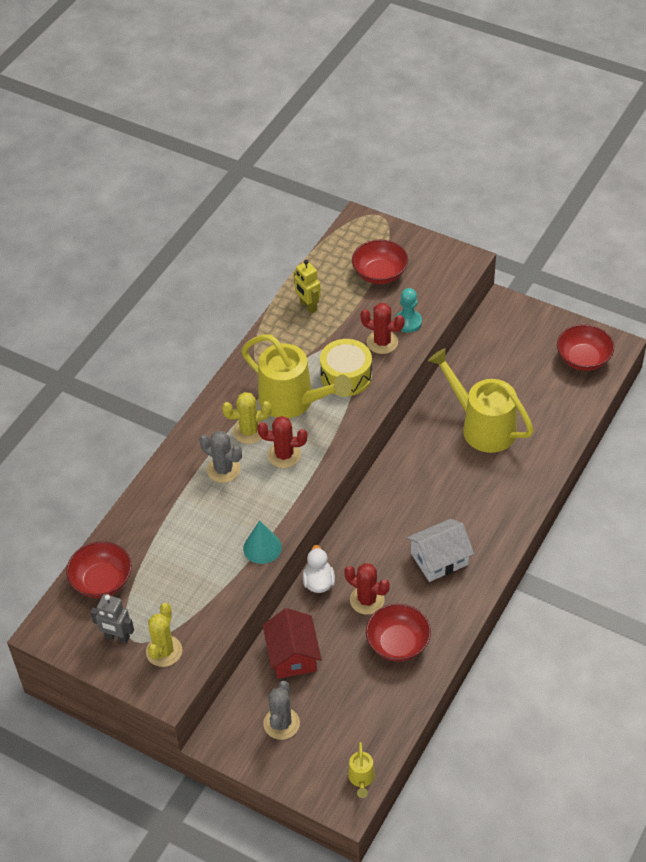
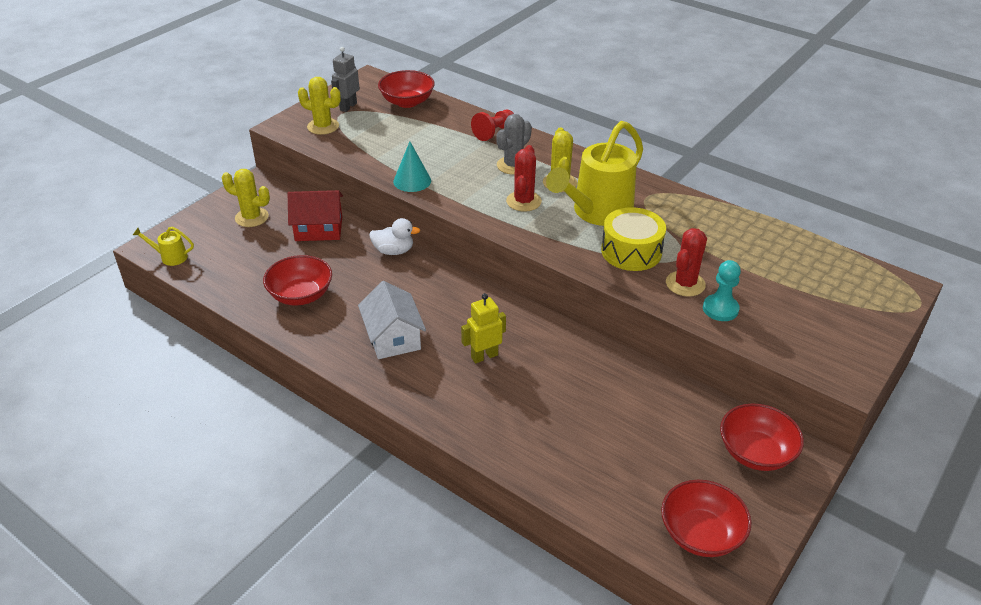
camera: 95 degrees right, 10 degrees down
(161, 493) = (494, 132): none -> red pawn
(281, 723) = (251, 217): grey cactus -> yellow cactus
(308, 306) = (743, 234): yellow robot -> yellow robot (484, 356)
(367, 600) = (361, 280): red cactus -> none
(380, 273) = (806, 294): red bowl -> red bowl (755, 453)
(481, 426) = (582, 401): yellow watering can -> none

